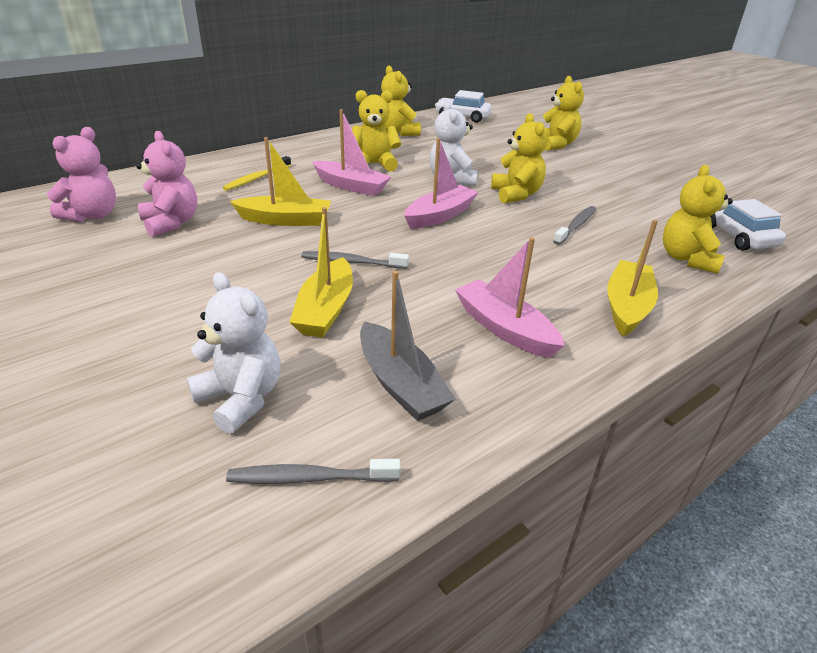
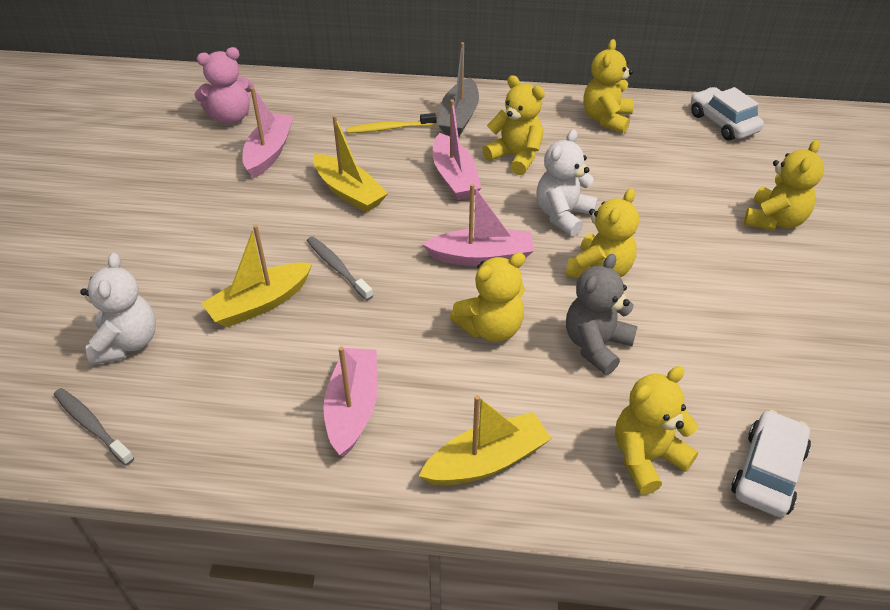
camera: 45 degrees right, 10 degrees up
(171, 223) = (269, 152): pink teddy bear -> pink boat
(400, 384) = (220, 400): grey boat -> grey boat (459, 117)
(509, 245) = (491, 328): none -> yellow teddy bear
(576, 226) = (596, 345): grey toothbrush -> grey teddy bear

